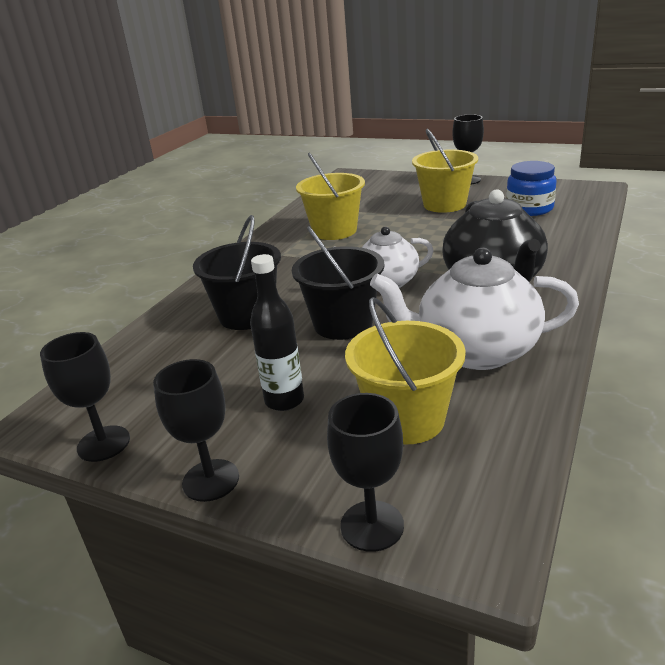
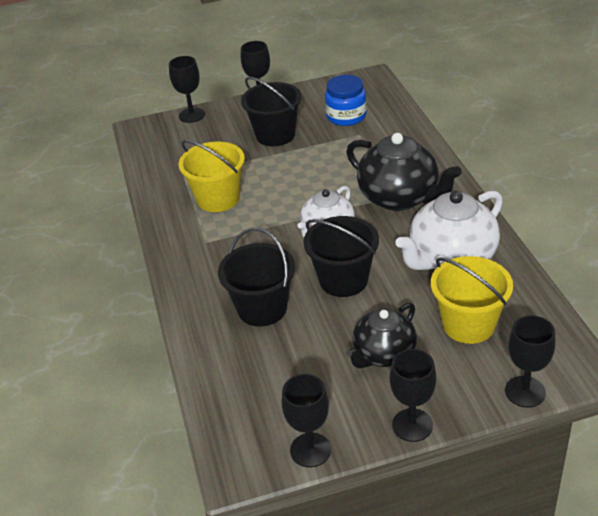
camera: 40 degrees left, 10 degrees up
(284, 400) = (383, 354): black bottle -> black teapot
(397, 176) = (192, 115): none -> black goblet
(444, 204) = (275, 135): yellow bucket -> black bucket

